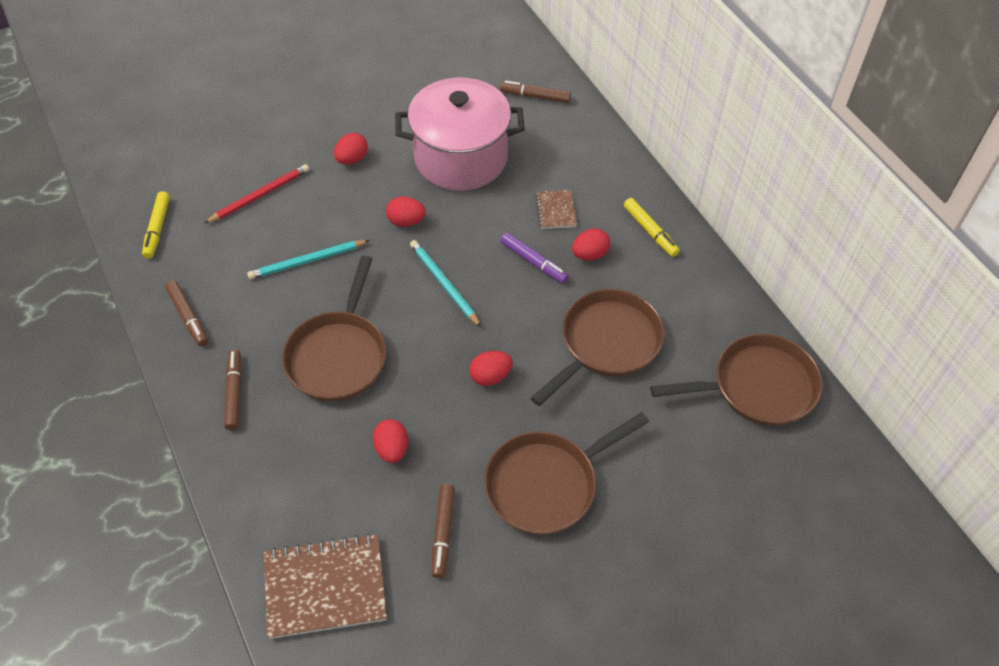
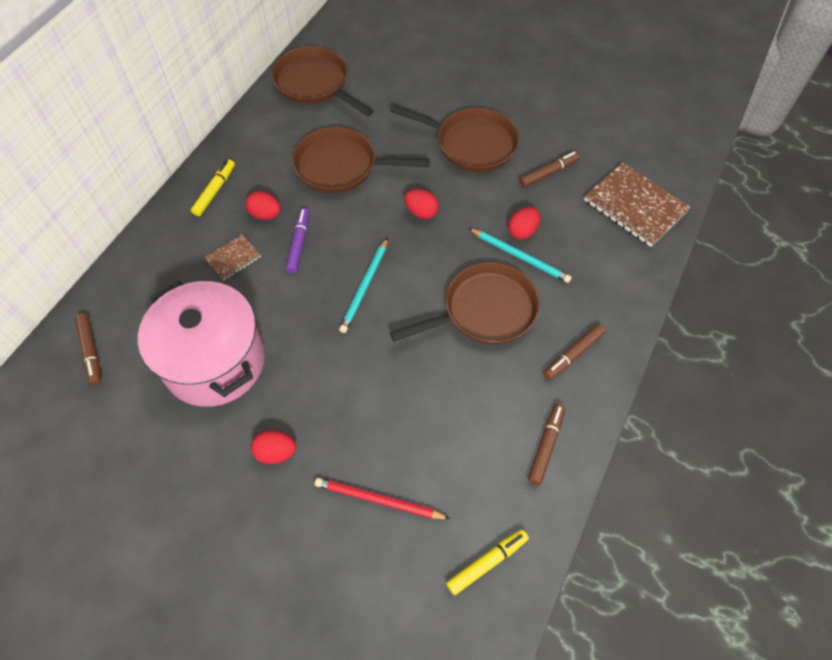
camera: 125 degrees left, 5 degrees up
(307, 261) = (420, 399): turquoise pencil -> turquoise pencil (520, 256)
(406, 221) = (320, 354): red egg -> none

